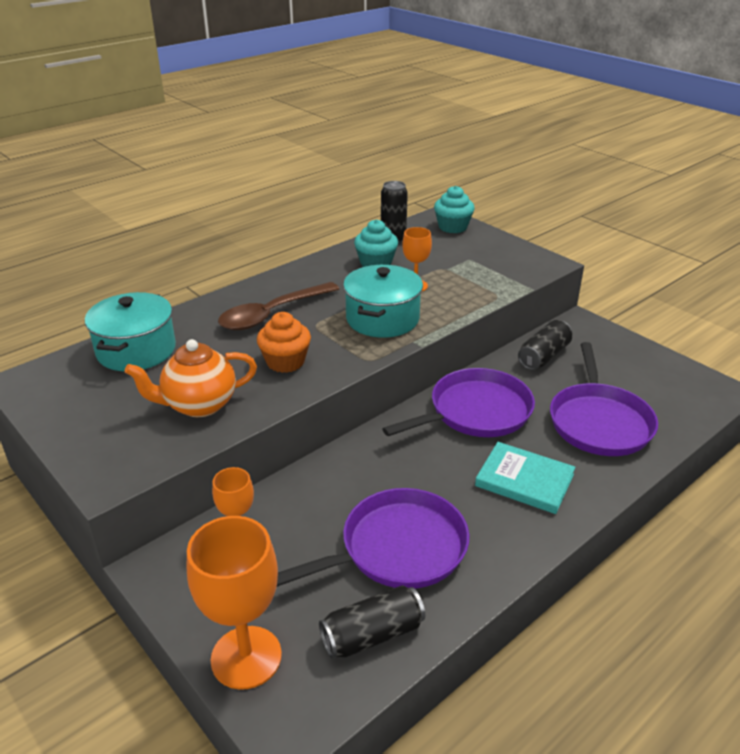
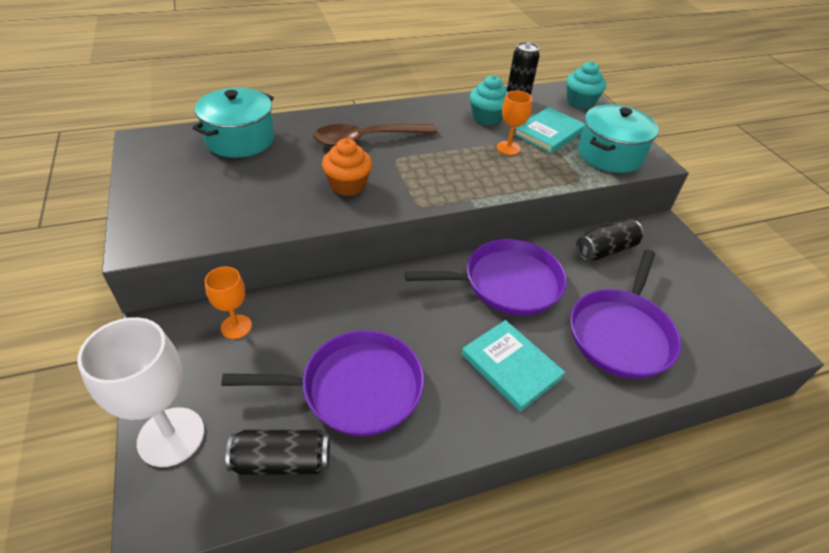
camera: 20 degrees right, 10 degrees up
(199, 405) = (253, 202): orange teapot -> none
(246, 657) = (171, 436): orange goblet -> white goblet
(382, 319) = (458, 171): turquoise pot -> turquoise pot (609, 155)
(443, 262) = (549, 133): none -> turquoise book

